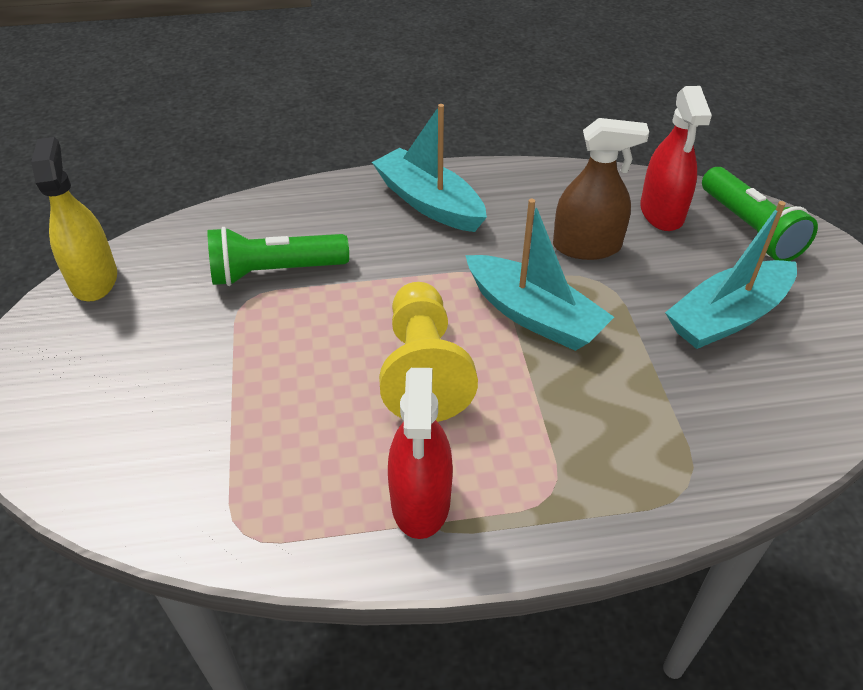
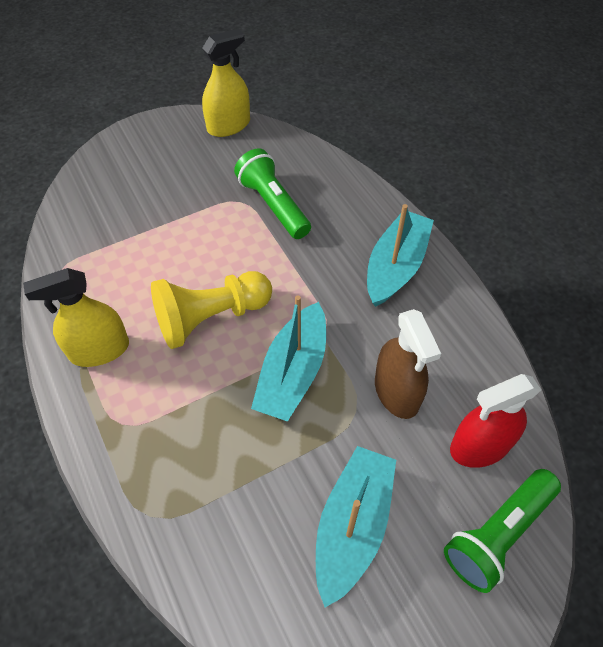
camera: 70 degrees right, 10 degrees up
(420, 500) = (99, 350): red spray bottle -> yellow spray bottle
(727, 317) = (352, 525): turquoise boat -> turquoise boat turned 75 degrees clockwise

